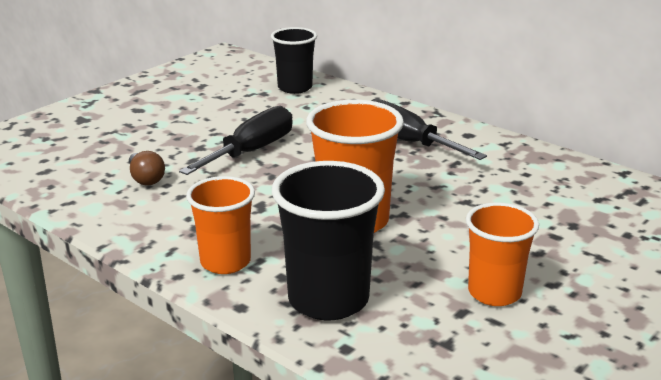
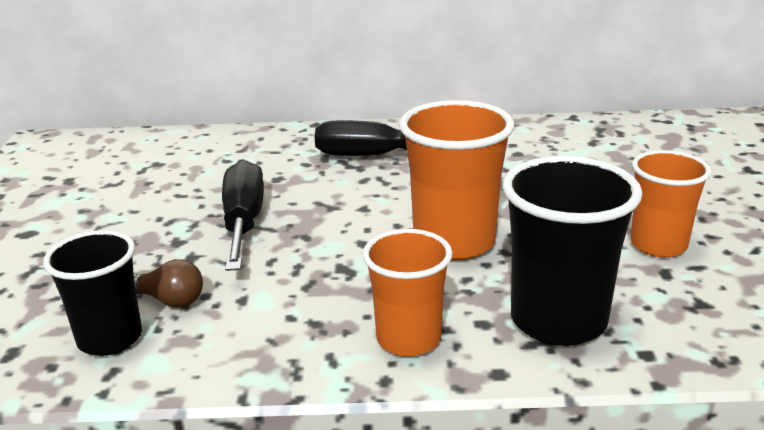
camera: 40 degrees left, 0 degrees up
(295, 88) = (184, 147): black cup -> black cup (110, 338)

